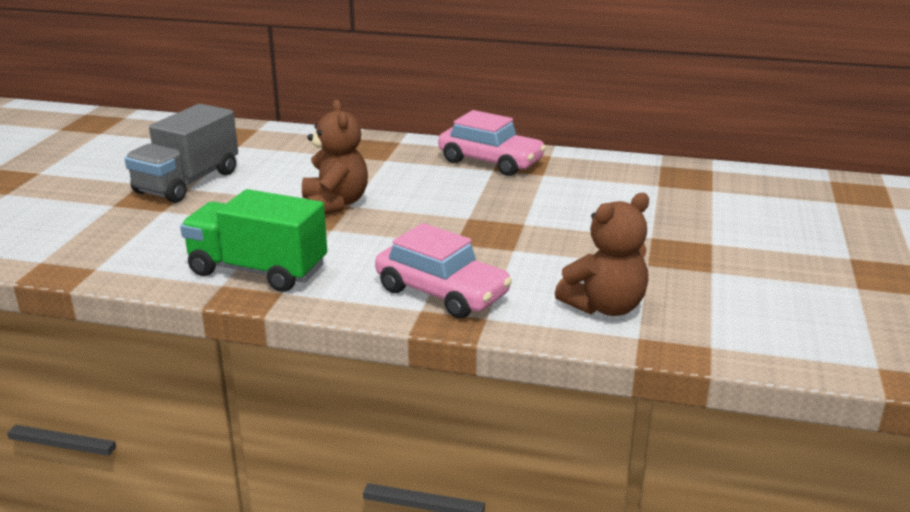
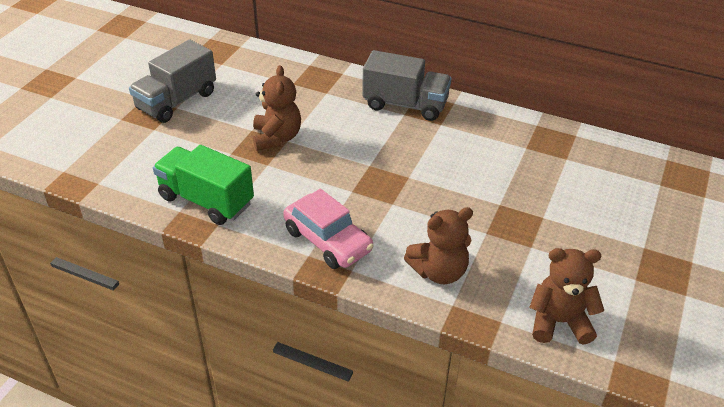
camera: 10 degrees right, 15 degrees up
(491, 161) = (405, 105): pink car -> grey truck
(786, 338) = (559, 322): none -> brown teddy bear

